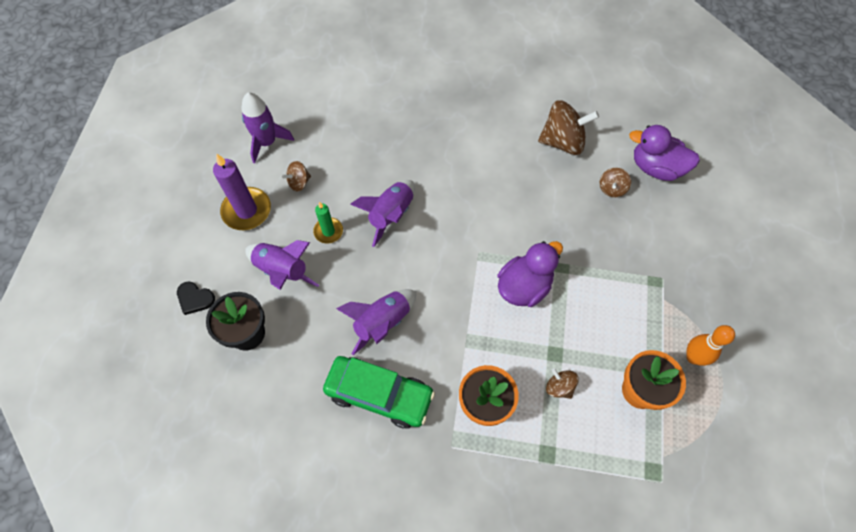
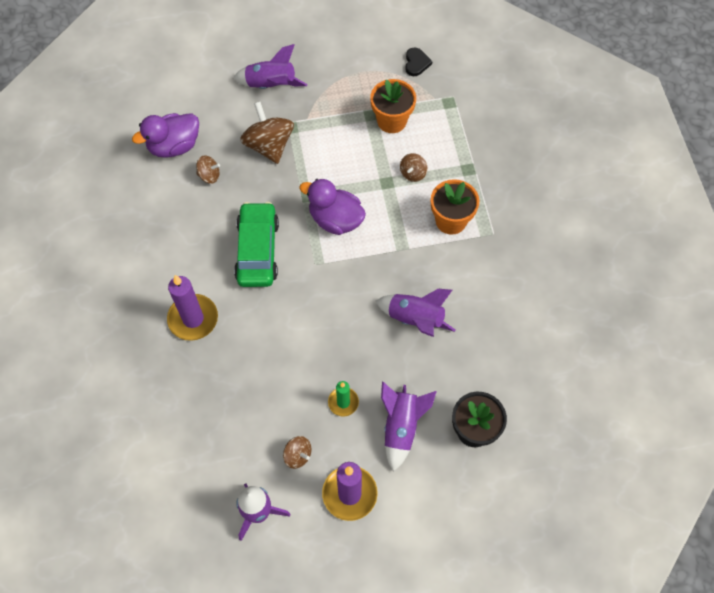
camera: 110 degrees left, 0 degrees up
(195, 298) = (462, 496): black heart -> black heart (416, 63)
(379, 394) = (477, 299): green car -> green car (257, 250)
(391, 215) = (304, 352): purple rocket -> purple rocket (271, 85)
(459, 139) = (193, 319): none -> purple candle
(562, 141) = (167, 227): brown spinning top -> brown spinning top (269, 145)
(656, 168) = (174, 146): purple duck -> purple duck turned 60 degrees clockwise
(693, 357) = (349, 92): orange bowling pin -> none

